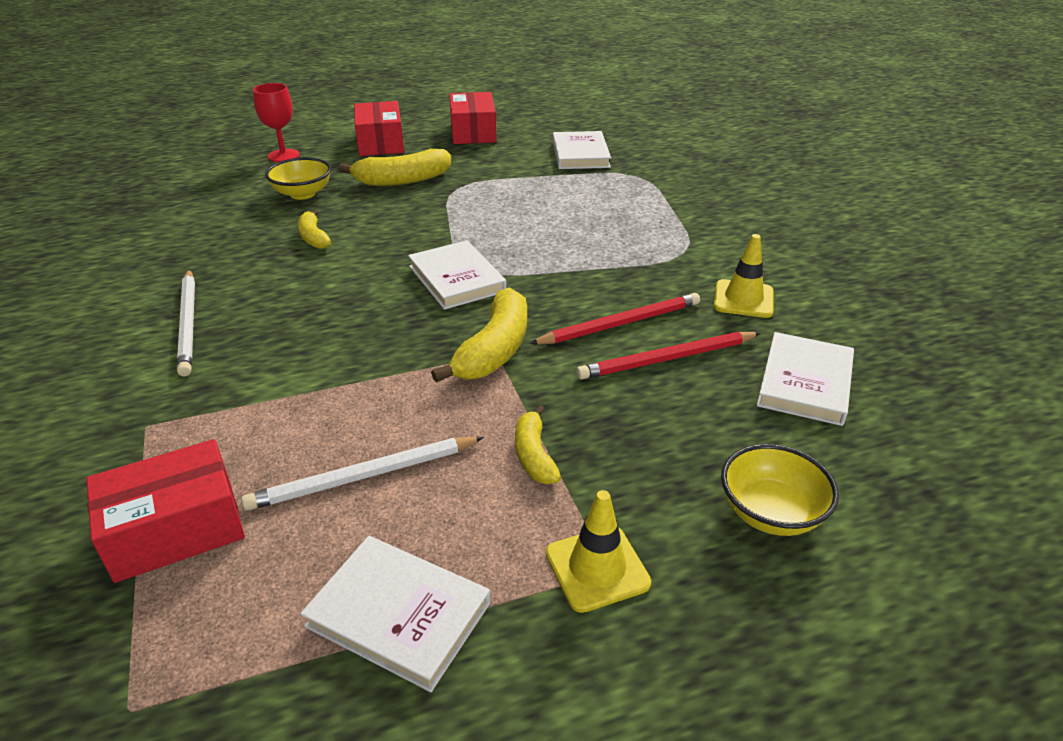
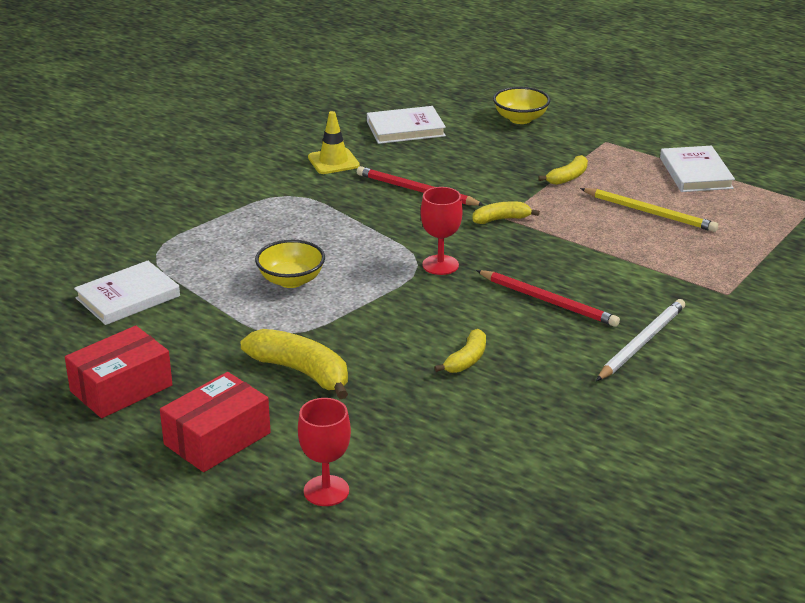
camera: 125 degrees left, 5 degrees down
(175, 529) = (753, 242): red box -> none
(302, 194) = (399, 416): yellow bowl -> yellow bowl (291, 280)
(365, 476) = (649, 212): white pencil -> yellow pencil
(457, 279) = (440, 265): white book -> red goblet
(494, 350) = (501, 219): yellow banana -> yellow banana, size x0.58
(597, 568) = (608, 144): yellow traffic cone -> none
(667, 359) = (434, 167): red pencil -> red pencil (548, 301)

